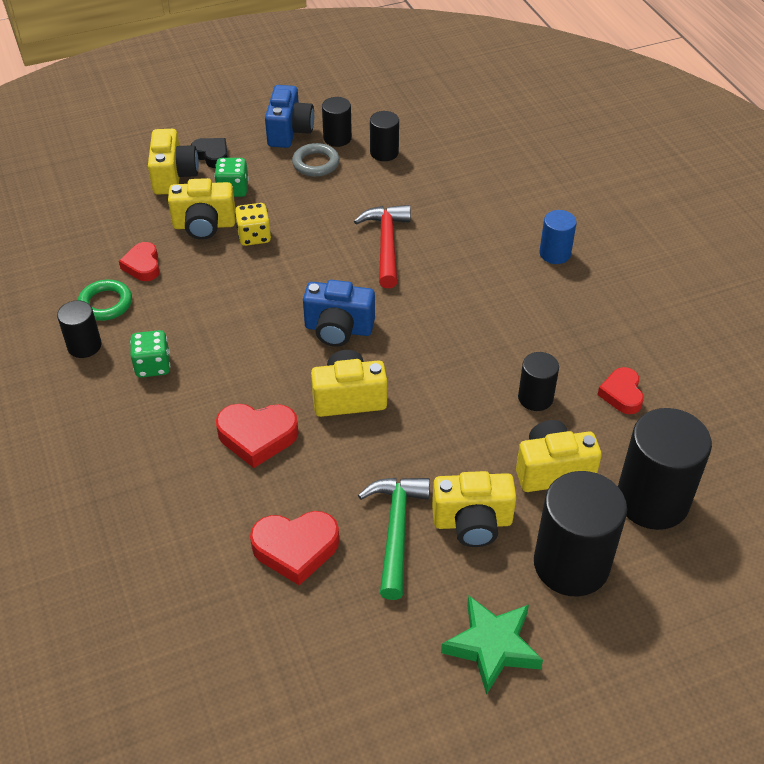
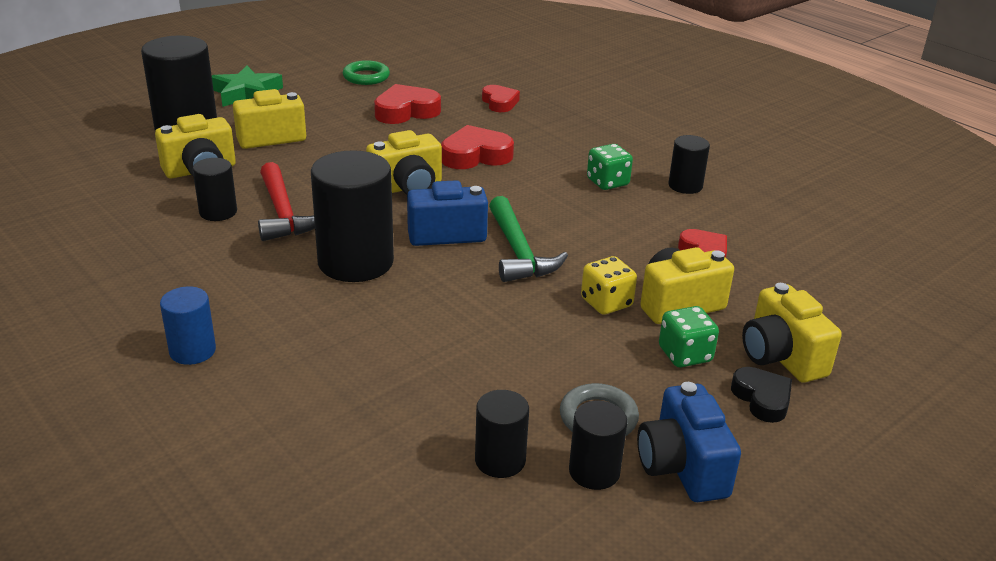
camera: 160 degrees right, 15 degrees down
(105, 303) = (703, 217): green ring -> green ring (366, 77)
(212, 155) = (762, 399): black heart -> black heart turned 135 degrees counterclockwise
(386, 244) = (431, 322): red hammer -> red hammer (283, 213)
(396, 531) = (332, 127): green hammer -> green hammer (518, 252)
(621, 394) = (123, 227): red heart -> red heart (499, 103)
(652, 500) = (108, 166): black cylinder -> black cylinder (355, 262)

